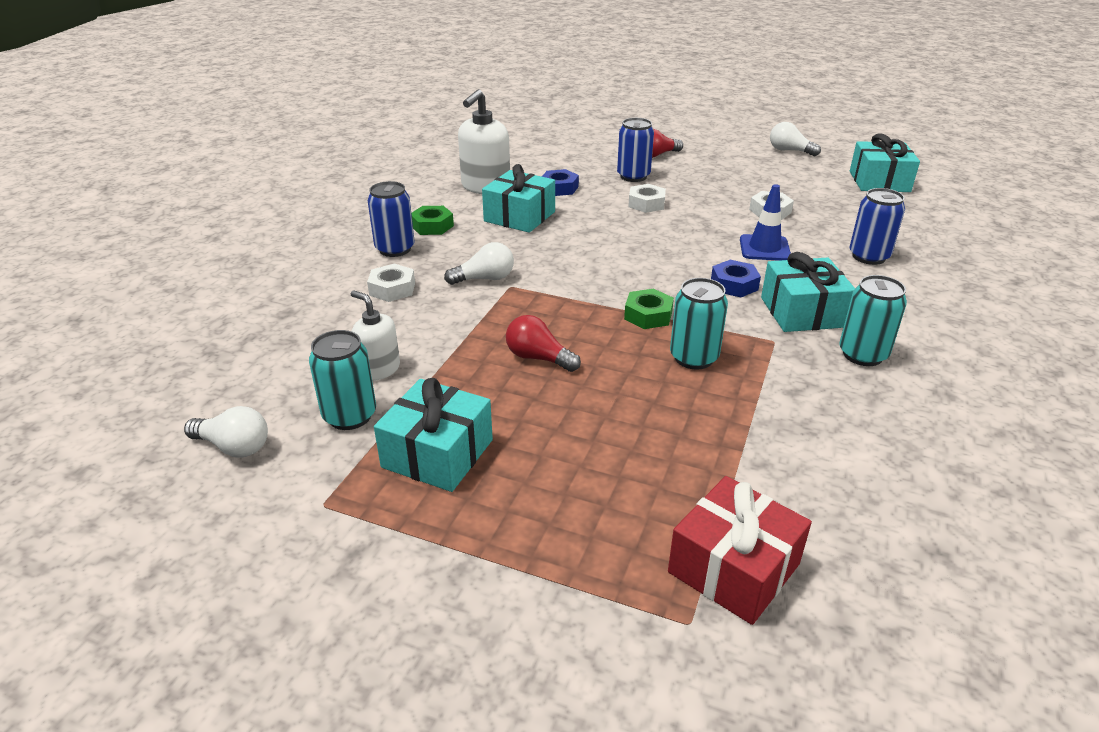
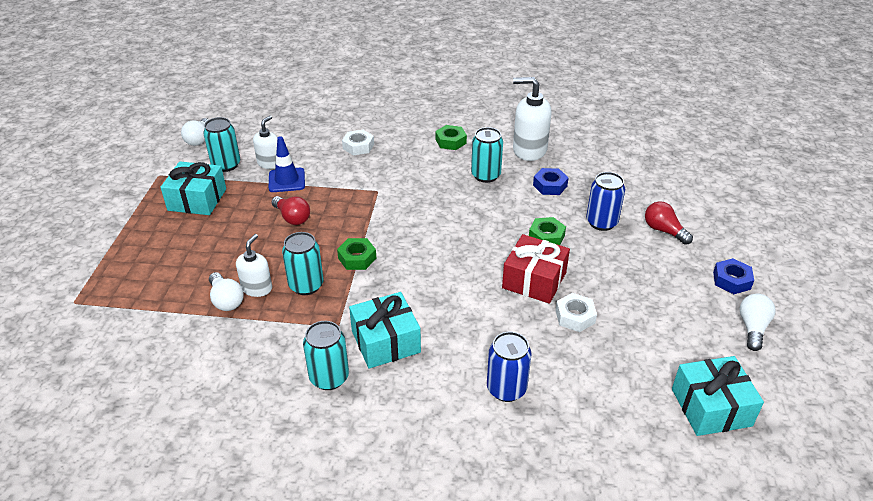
camera: 75 degrees right, 5 degrees up
(395, 249) = (410, 135): blue can -> none
(484, 279) = (383, 178): white light bulb -> white light bulb (226, 300)
(519, 216) = (485, 175): turquoise gift -> turquoise can
(538, 358) = (292, 218): red light bulb -> red light bulb turned 120 degrees clockwise
(646, 204) = (546, 237): white nut -> green nut
(691, 399) = (257, 288): none -> white soap dispenser
(733, 568) = (108, 316): red gift -> red gift (534, 280)
(734, 285) = (418, 299): blue nut -> blue nut (731, 280)
(764, 248) = (492, 315): blue traffic cone -> blue traffic cone (286, 180)

